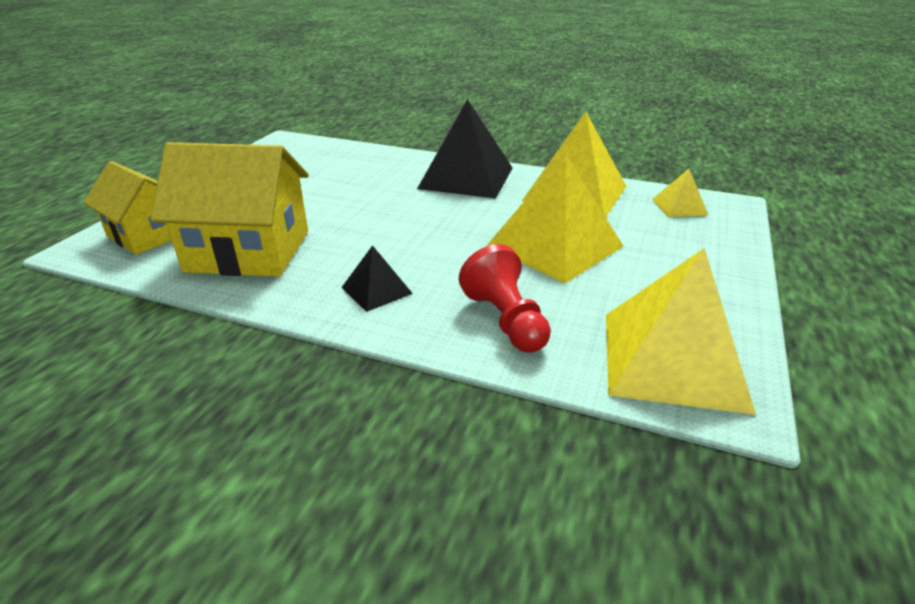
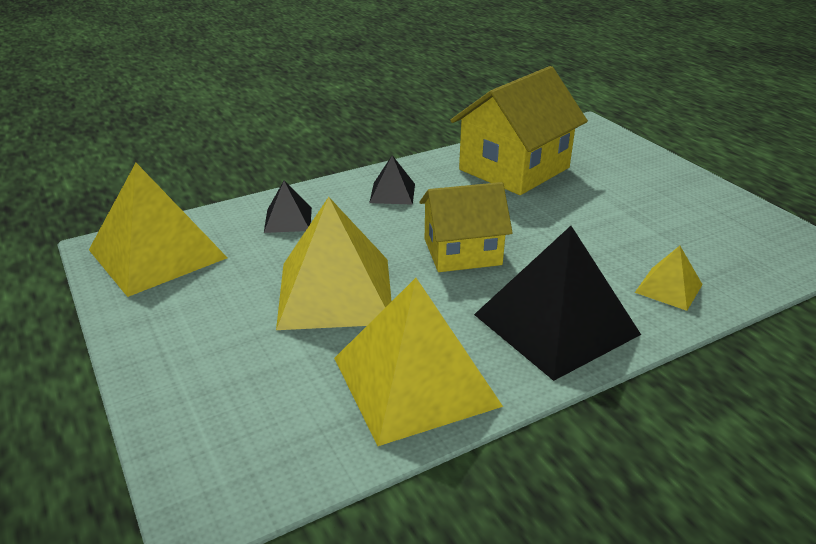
camera: 130 degrees right, 0 degrees up
(149, 234) = (588, 144): yellow house -> yellow house (462, 252)
(506, 320) = (288, 220): red pawn -> black pyramid
(679, 206) = (270, 445): yellow pyramid -> yellow pyramid (668, 288)

